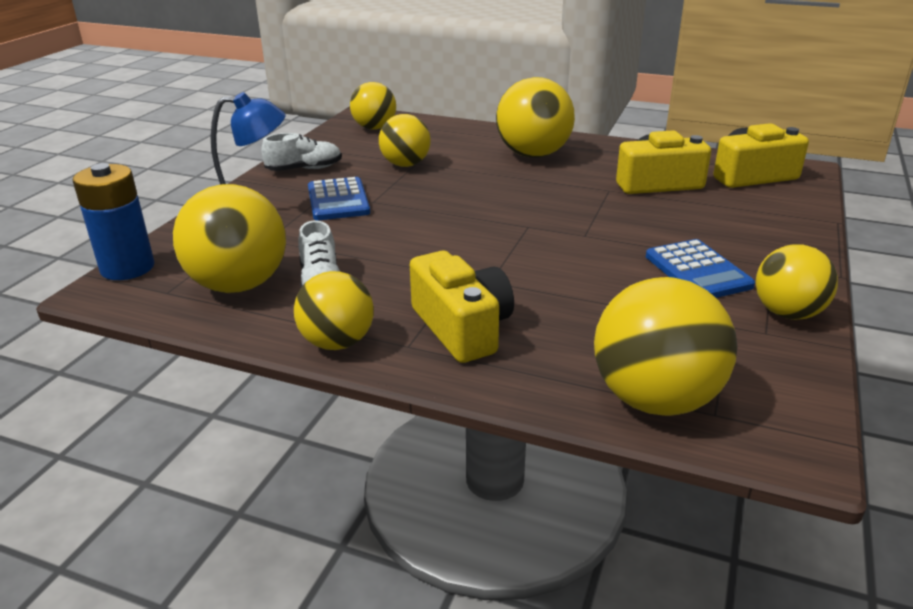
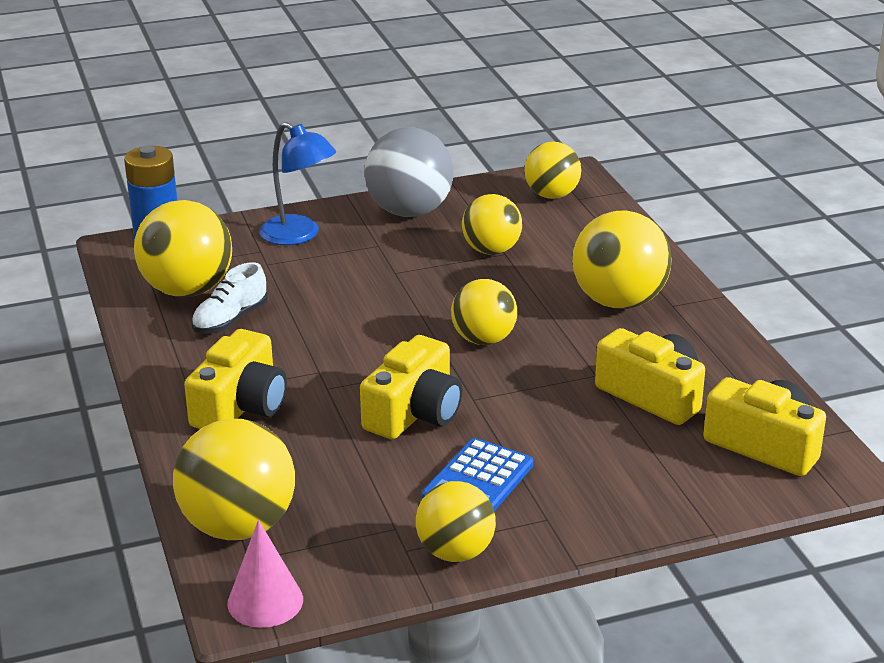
camera: 50 degrees right, 0 degrees up
(304, 169) = (409, 212): white shoe -> grey ball
(337, 343) = (162, 366): yellow ball -> yellow ball (483, 339)
(338, 200) = (373, 257): blue calculator -> none
(575, 261) = (414, 413): none -> yellow camera
(792, 430) = (265, 601): none -> pink cone

